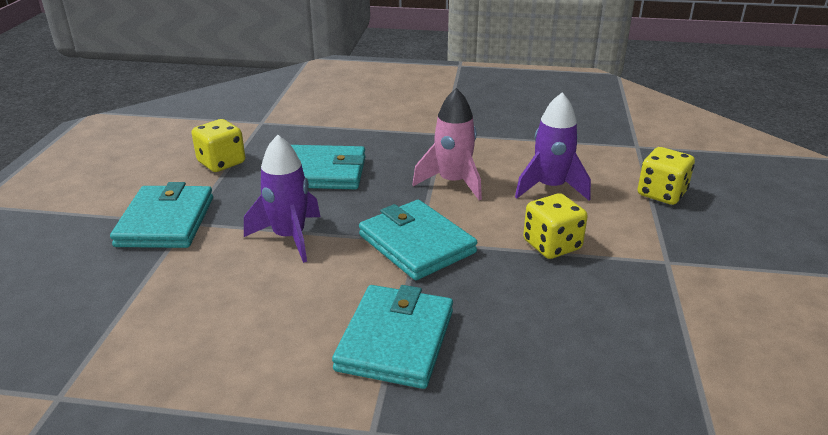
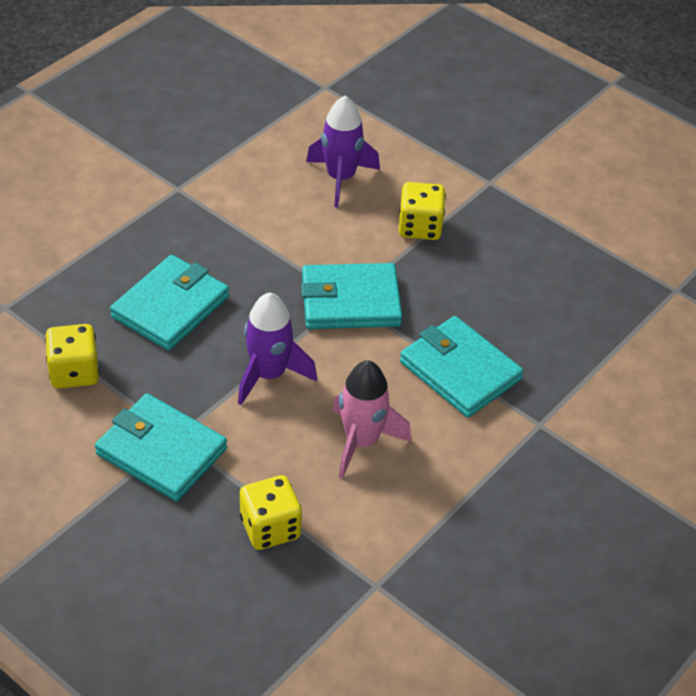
camera: 60 degrees left, 15 degrees up
(453, 182) = (275, 230): pink rocket -> pink rocket (361, 441)
(661, 194) = (407, 125): yellow dice -> yellow dice (270, 528)

